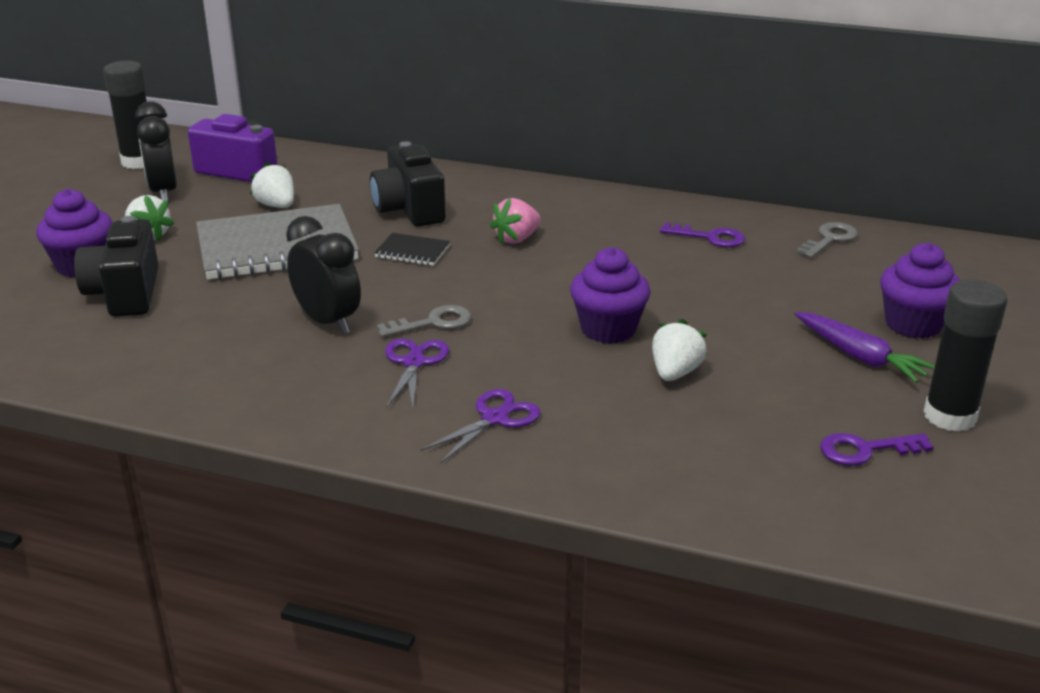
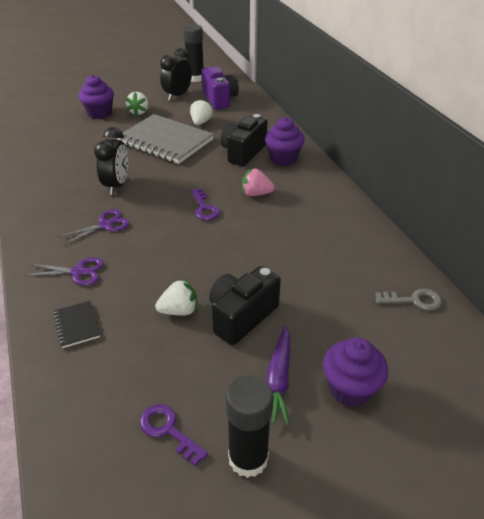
camera: 50 degrees right, 10 degrees up
(125, 293) = (88, 132): black camera -> black camera (241, 316)
(412, 252) = (204, 173): black notebook -> black notebook (77, 325)
(433, 323) = (146, 212): grey key -> none
(608, 329) = (199, 266): purple cupcake -> purple cupcake (283, 158)
(709, 237) = (346, 253): purple key -> purple key (204, 208)

